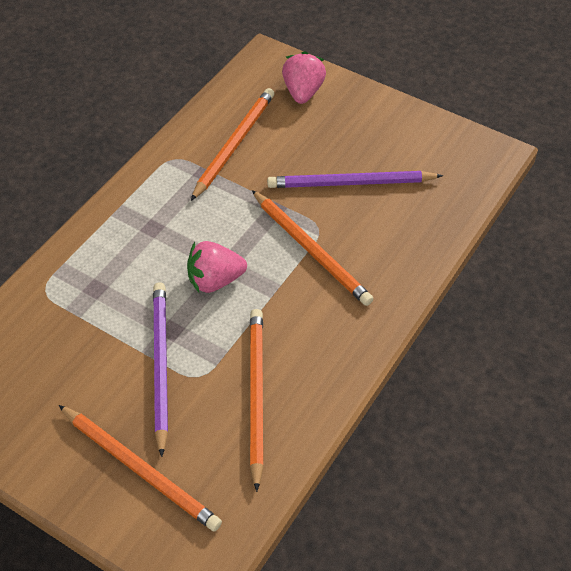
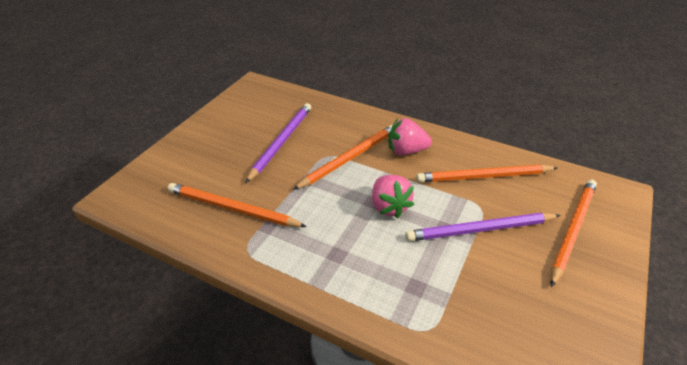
camera: 95 degrees left, 10 degrees down
(303, 92) = (171, 171): pink strawberry -> pink strawberry (406, 151)
(350, 183) = (281, 142): purple pencil -> purple pencil turned 150 degrees counterclockwise

